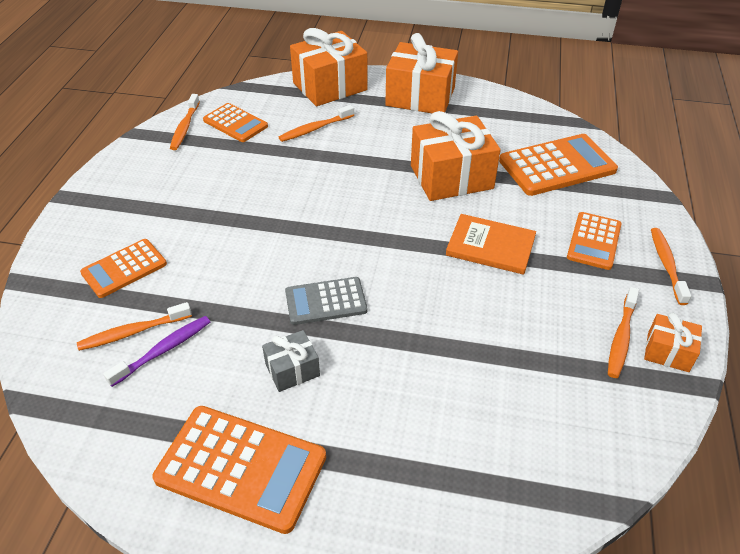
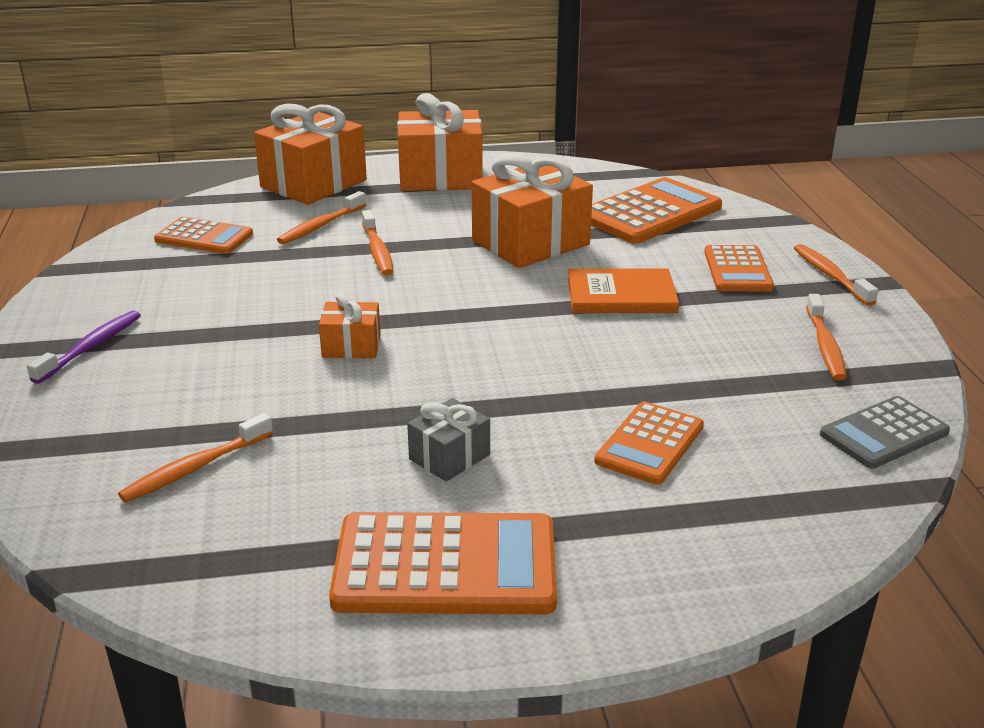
camera: 20 degrees left, 15 degrees down
(124, 269) = (137, 407): orange calculator -> orange calculator (650, 444)
(164, 350) = (254, 476): purple toothbrush -> purple toothbrush (91, 347)
(185, 127) = (131, 252): orange toothbrush -> orange toothbrush (377, 251)
(326, 301) = (449, 384): grey calculator -> grey calculator (884, 434)
(668, 352) = (883, 347): orange gift -> orange gift (351, 346)

